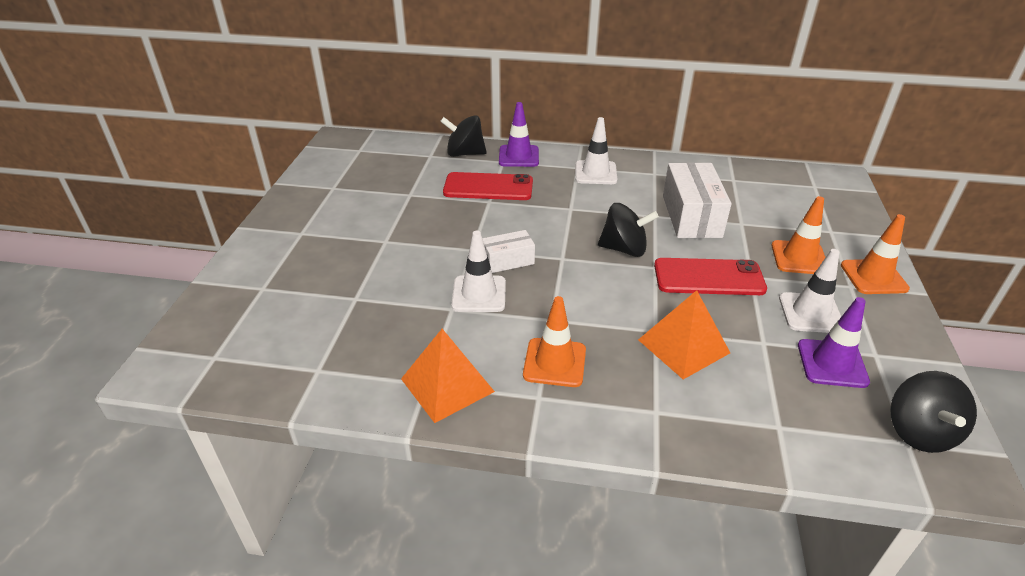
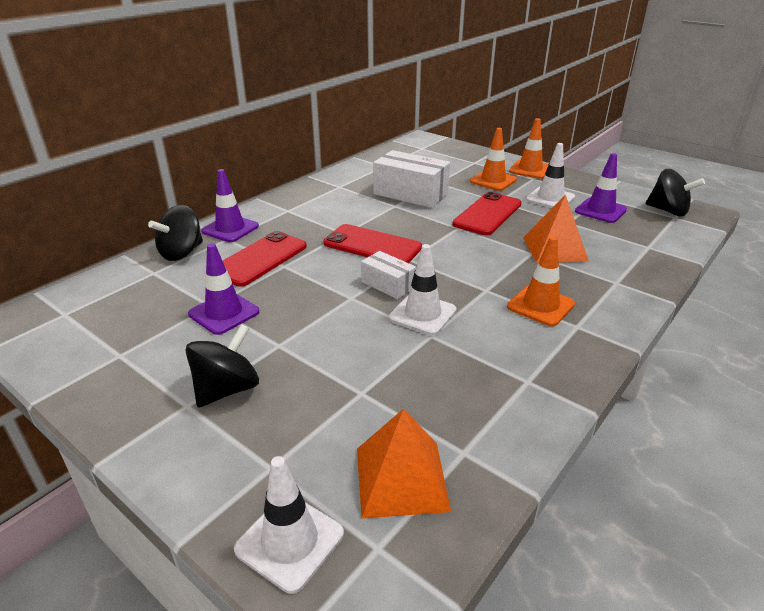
camera: 60 degrees left, 5 degrees down
(405, 203) = (224, 313): none -> purple traffic cone
(447, 385) = (537, 369): orange pyramid -> orange pyramid (401, 478)
(508, 261) = (388, 285): white box -> white box turned 60 degrees counterclockwise
(564, 230) = (372, 245): none -> red phone
(595, 173) = (307, 206): white traffic cone -> white traffic cone (289, 541)
(624, 249) = (424, 231): black spinning top -> black spinning top (227, 389)

